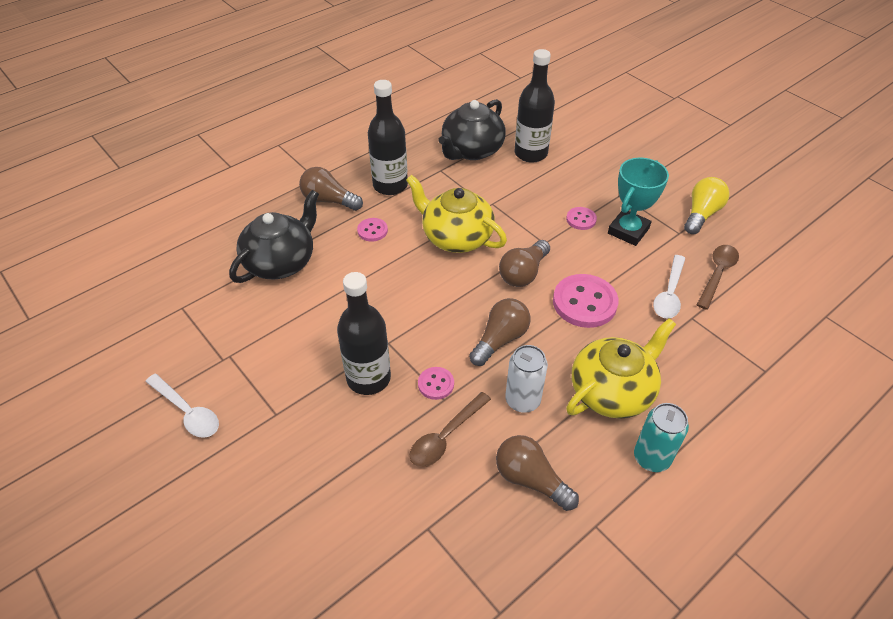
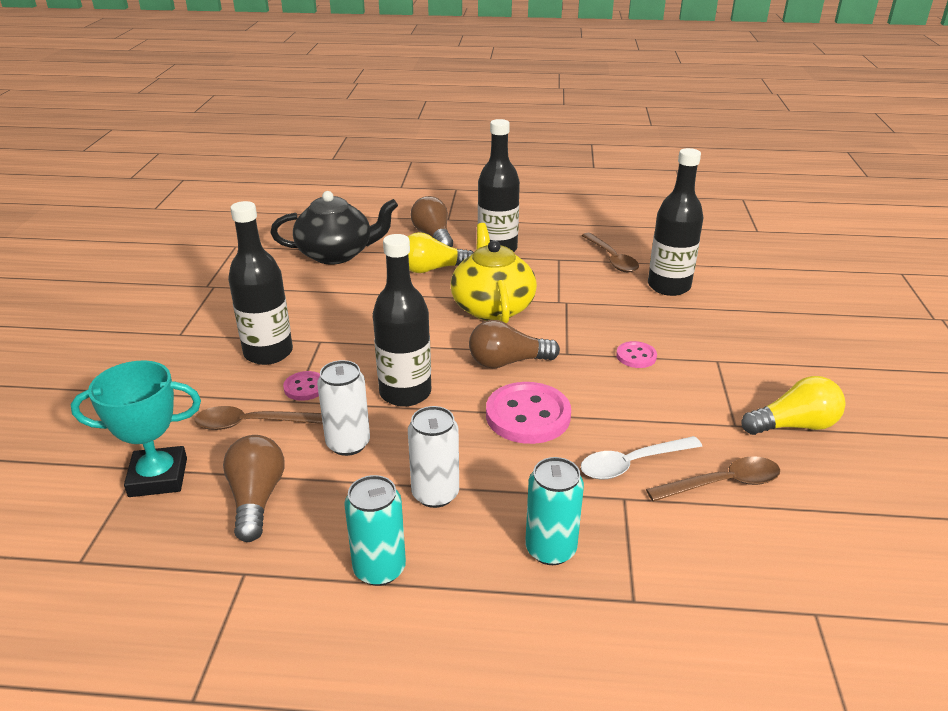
camera: 45 degrees right, 15 degrees down
(188, 412) = (140, 300): white spoon -> none
(372, 231) = (432, 269): pink button -> yellow light bulb
(471, 150) = (612, 259): black teapot -> brown spoon
(500, 339) = (405, 393): brown light bulb -> black bottle
(612, 391) = (435, 494): yellow teapot -> white can
(628, 231) = (674, 391): turquoise trophy -> turquoise trophy (158, 477)
(703, 375) = (550, 549): none -> turquoise can

